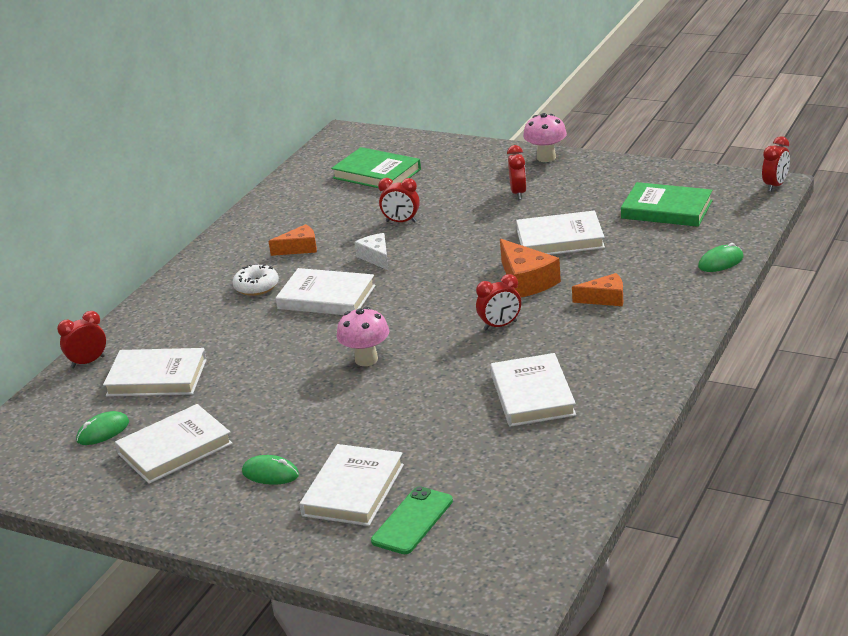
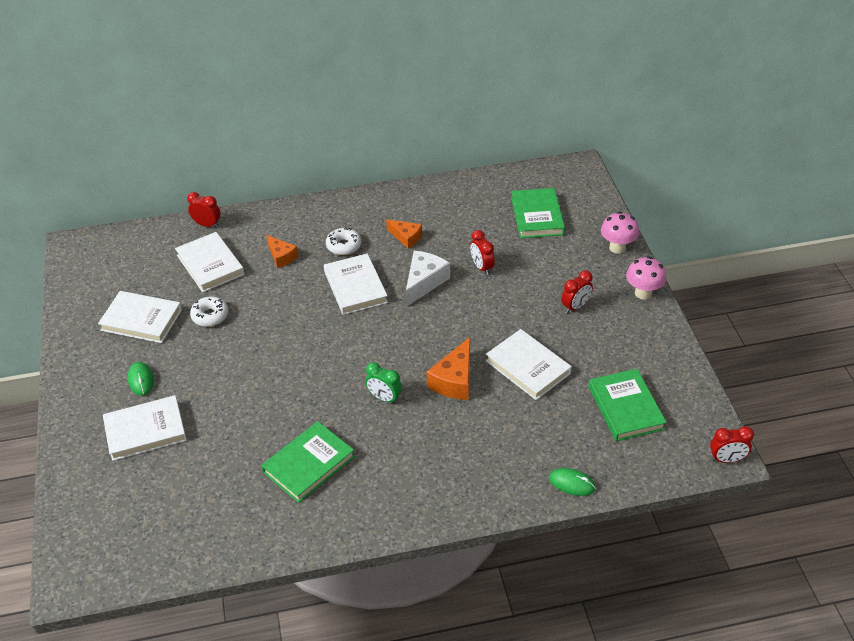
camera: 50 degrees right, 15 degrees up
(103, 431) = (140, 277): green mouse -> none
(237, 399) = (210, 316): none -> white donut
(366, 359) = (294, 351): pink mushroom -> pink mushroom (617, 247)
(376, 257) = (424, 282): white cheese -> white cheese, size x1.53
(412, 521) = (129, 480): green phone -> none
(500, 326) = (384, 398): red clock -> green clock
(532, 395) = (308, 464): white book -> green book
(605, 299) = (463, 438): orange cheese -> orange cheese (281, 256)

